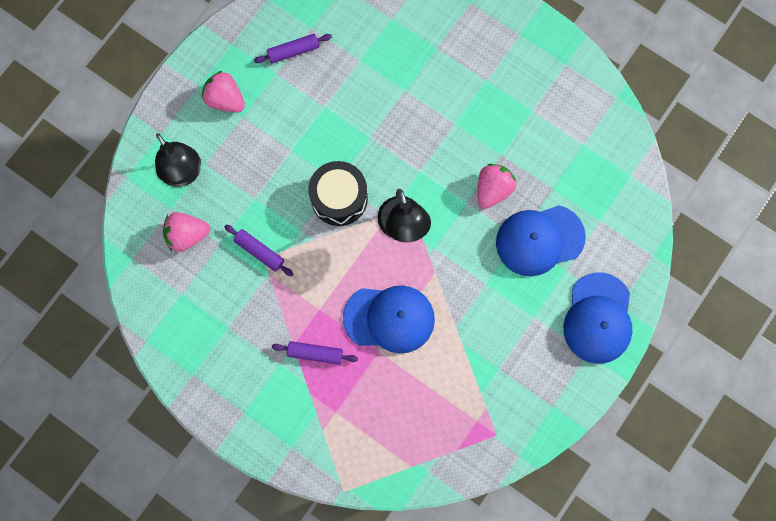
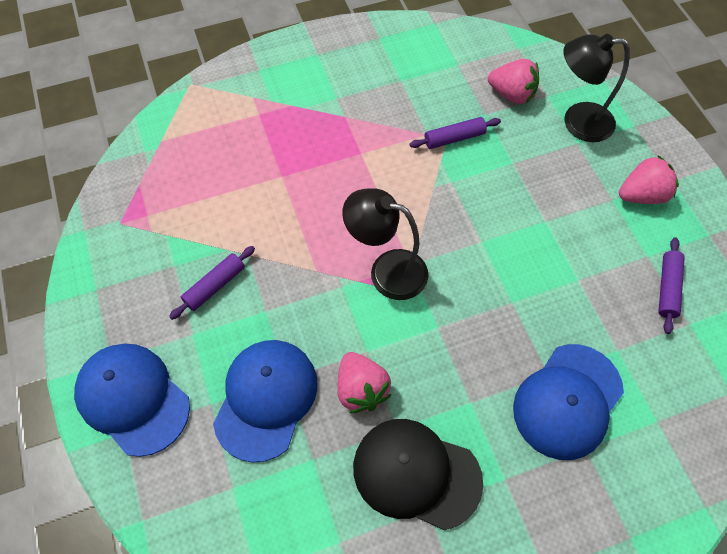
camera: 125 degrees right, 15 degrees down
(187, 235) = (512, 94): pink strawberry -> pink strawberry turned 90 degrees clockwise
(315, 353) = (323, 128): purple rolling pin -> purple rolling pin (215, 286)
(339, 198) = (461, 232): black drum -> none
(389, 318) = (304, 203): blue cap -> blue cap (568, 401)
(518, 128) = (416, 473): none -> black cap

